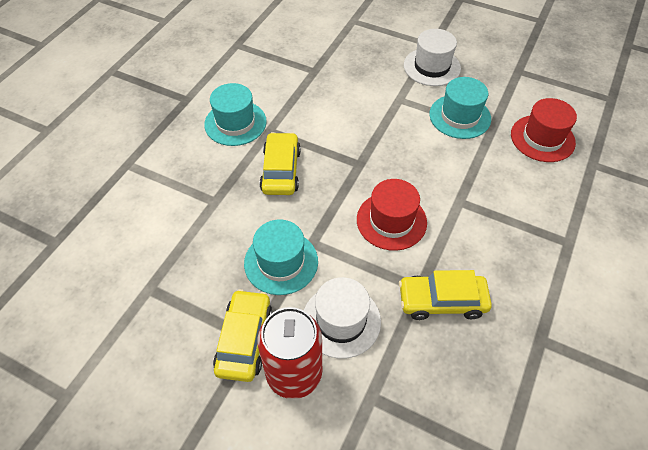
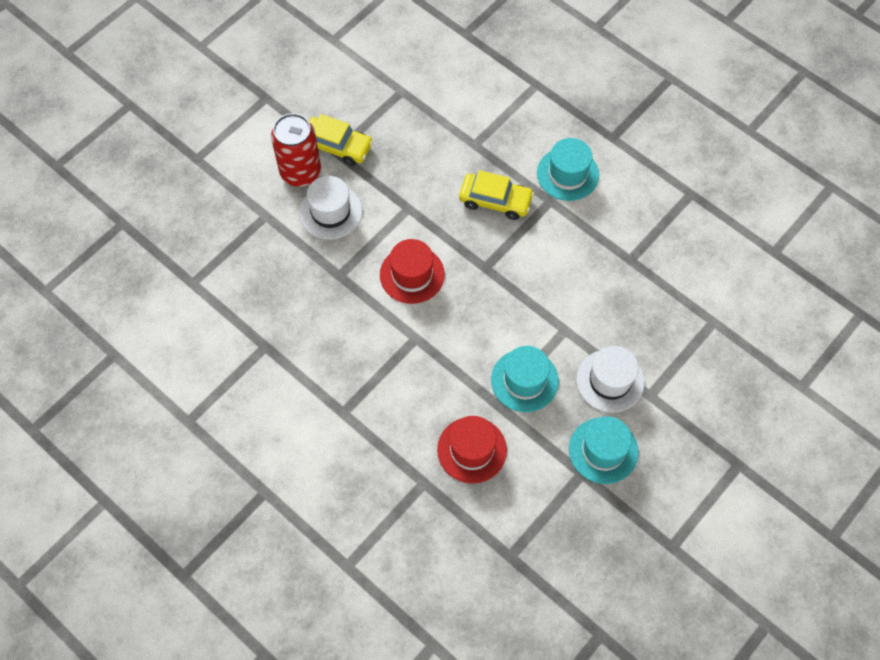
camera: 105 degrees right, 10 degrees up
(281, 262) = (396, 182): turquoise hat -> turquoise hat (603, 450)
(442, 301) = (322, 287): yellow car -> none

